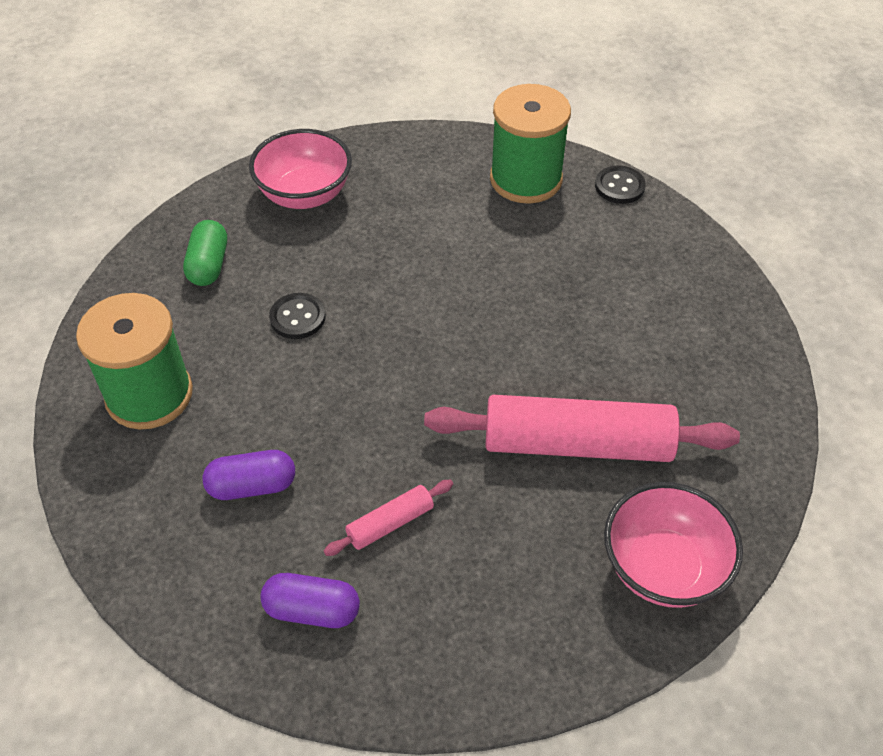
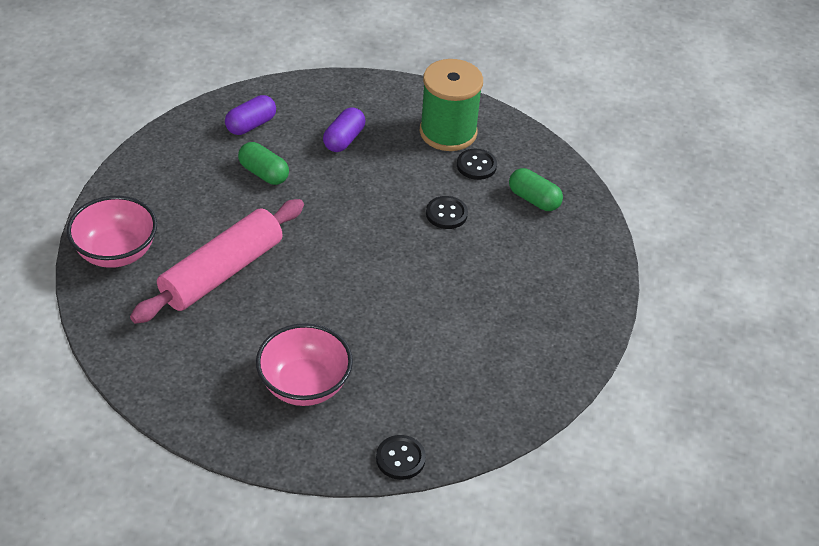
camera: 125 degrees right, 5 degrees down
(191, 337) = (476, 165): none -> black button
(305, 194) = (563, 276): pink bowl -> pink bowl (304, 385)
(390, 523) = (264, 173): pink rolling pin -> green capsule
(526, 179) = (464, 406): green spool -> none

